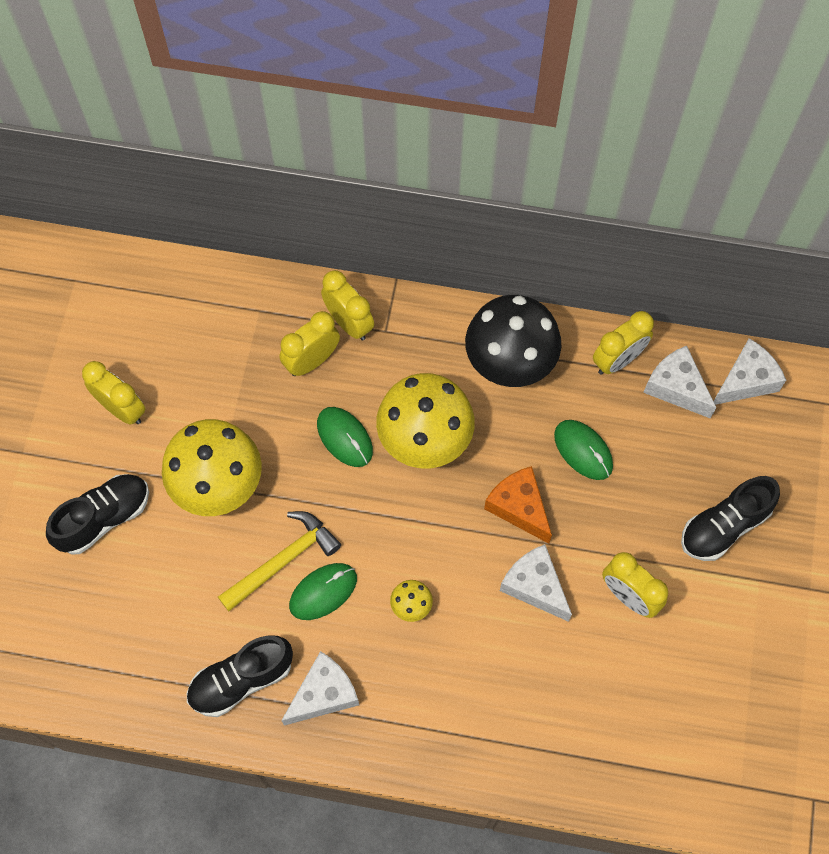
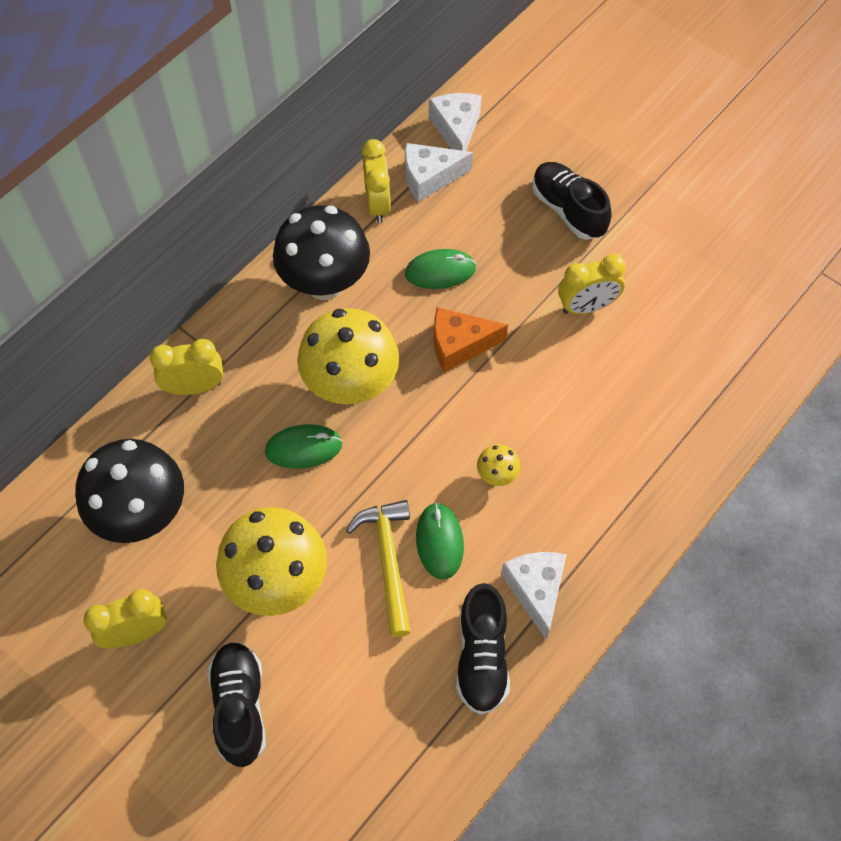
camera: 60 degrees left, 5 degrees down
(218, 353) = (142, 514): none -> black mushroom
(312, 361) = (209, 437): yellow clock -> none
(535, 586) = (537, 370): white cheese -> none
(724, 526) = (568, 210): black shoe -> black shoe turned 150 degrees clockwise

